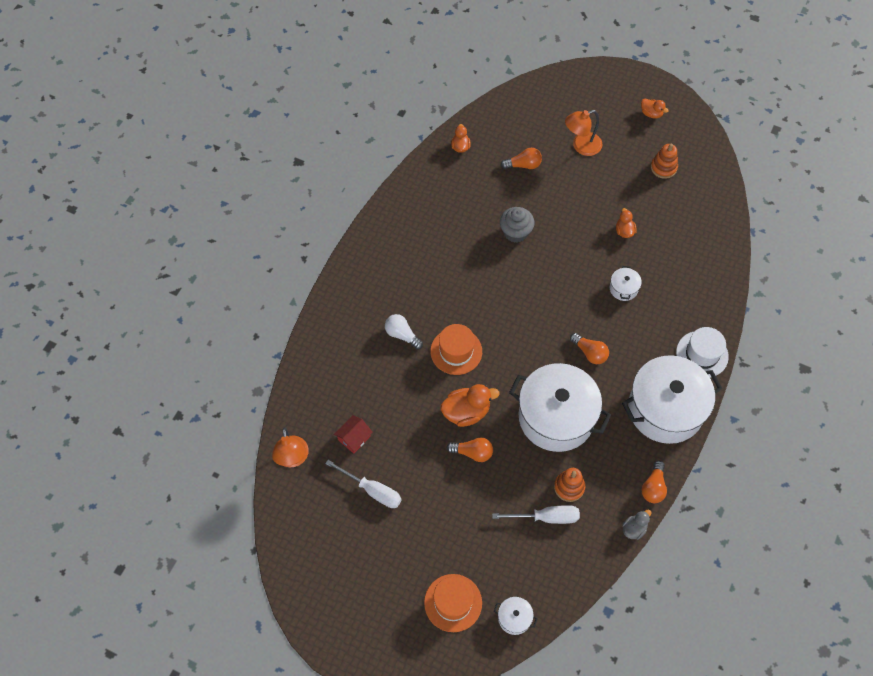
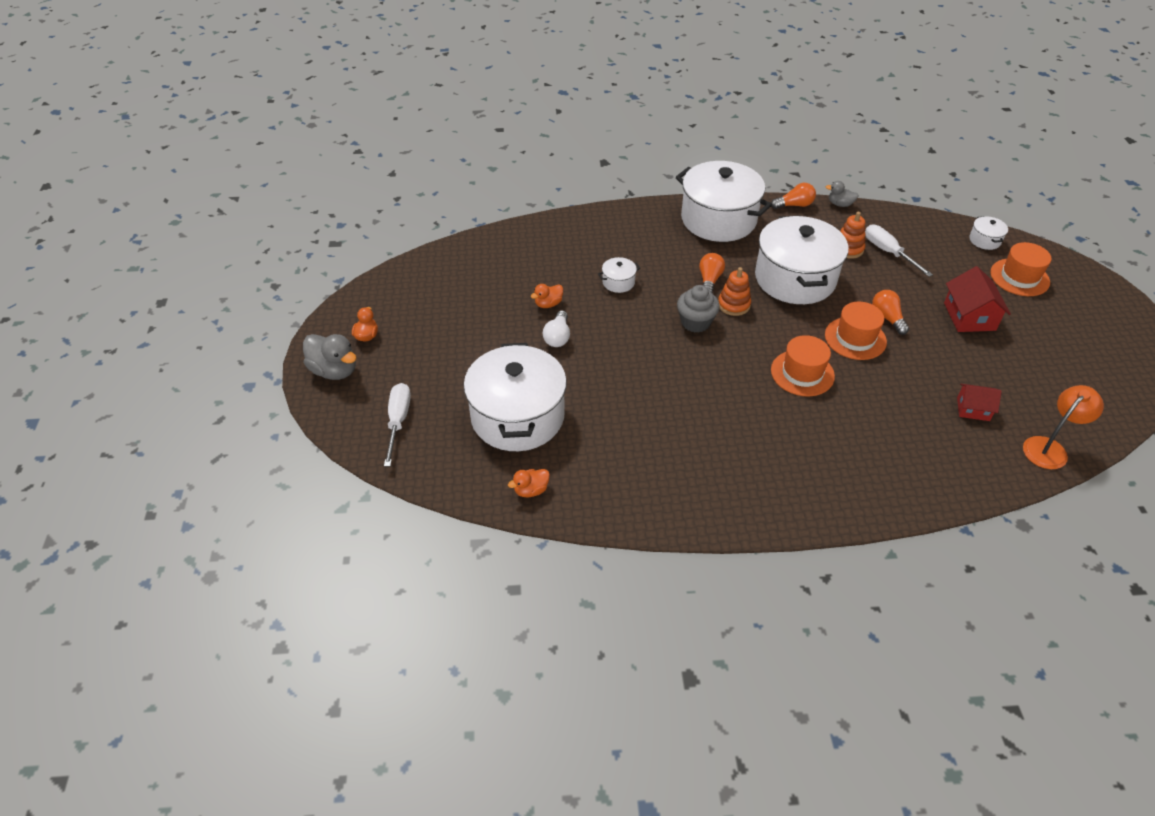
camera: 120 degrees left, 15 degrees down
(372, 490) = (1001, 370): white screwdriver -> white screwdriver (398, 421)
(402, 335) = (828, 425): white light bulb -> white light bulb (558, 337)
(436, 517) = (969, 316): none -> red house
(466, 412) = (855, 338): orange duck -> orange hat
(515, 232) = (618, 386): grey cupcake -> grey cupcake (695, 322)
(523, 165) = (517, 417): orange light bulb -> white pot
(581, 146) = (454, 376): orange lamp -> none
(626, 86) = (334, 370): none -> grey duck
(663, 167) = (442, 302): orange stacking toy -> orange stacking toy (733, 305)
(702, 354) = (644, 215): white hat -> none

